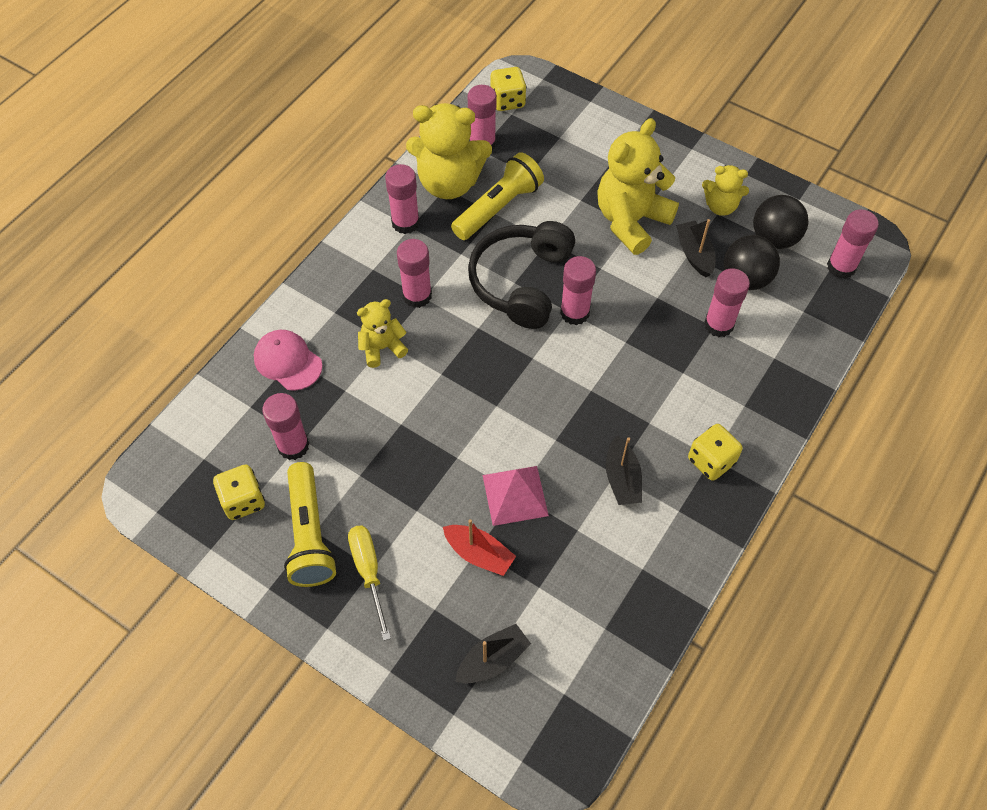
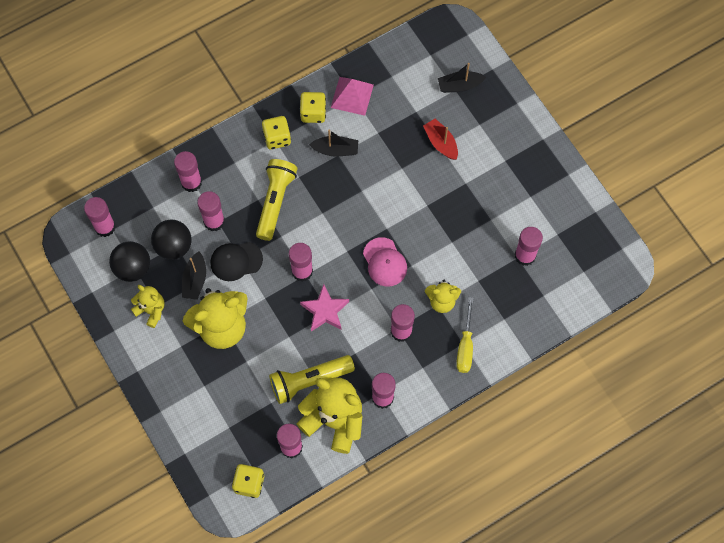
camera: 155 degrees left, 10 degrees up
(243, 501) = (567, 233): yellow dice -> yellow dice (313, 113)
(288, 361) = (508, 318): pink cap -> pink cap (384, 262)
(309, 534) = (534, 195): yellow flashlight -> yellow flashlight (275, 202)
(368, 572) = (508, 159): yellow screwdriver -> yellow screwdriver (465, 346)
(515, 495) = (403, 167): pink pyramid -> pink pyramid (352, 96)
(521, 282) = (325, 311): black headphones -> pink star
(622, 479) = (335, 150): black boat -> black boat turned 75 degrees clockwise
(661, 292) = (236, 261): none -> black cap
(780, 358) = (191, 182): none -> pink glue stick

